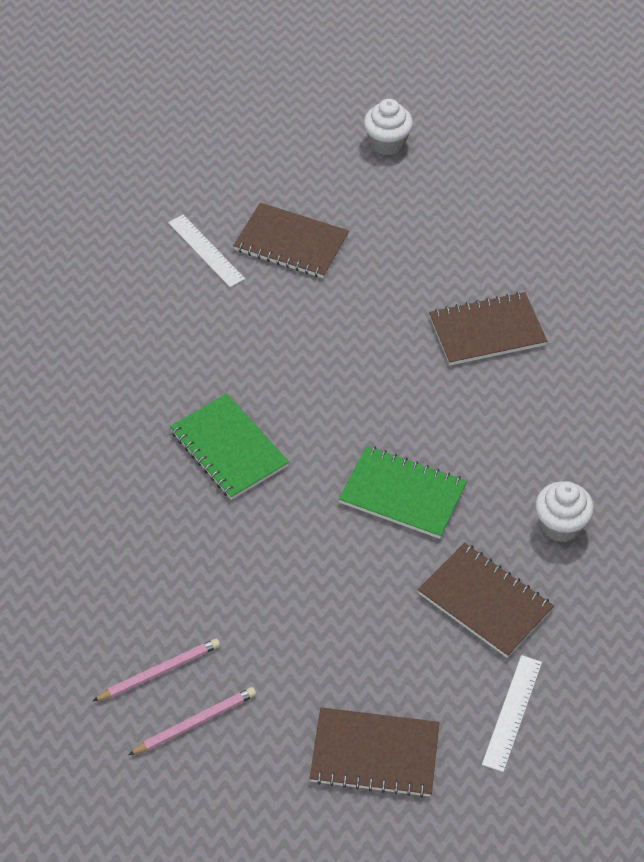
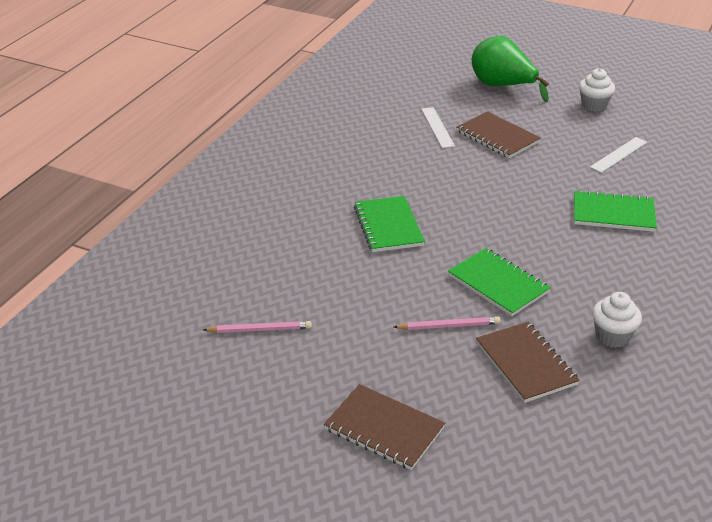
camera: 25 degrees right, 15 degrees down
(195, 722) = (264, 366): pink pencil -> pink pencil (449, 326)
(254, 143) = (502, 86): none -> green pear
(487, 331) = (613, 213): brown notebook -> green notebook
(512, 712) = (509, 439): white ruler -> white ruler (618, 154)

